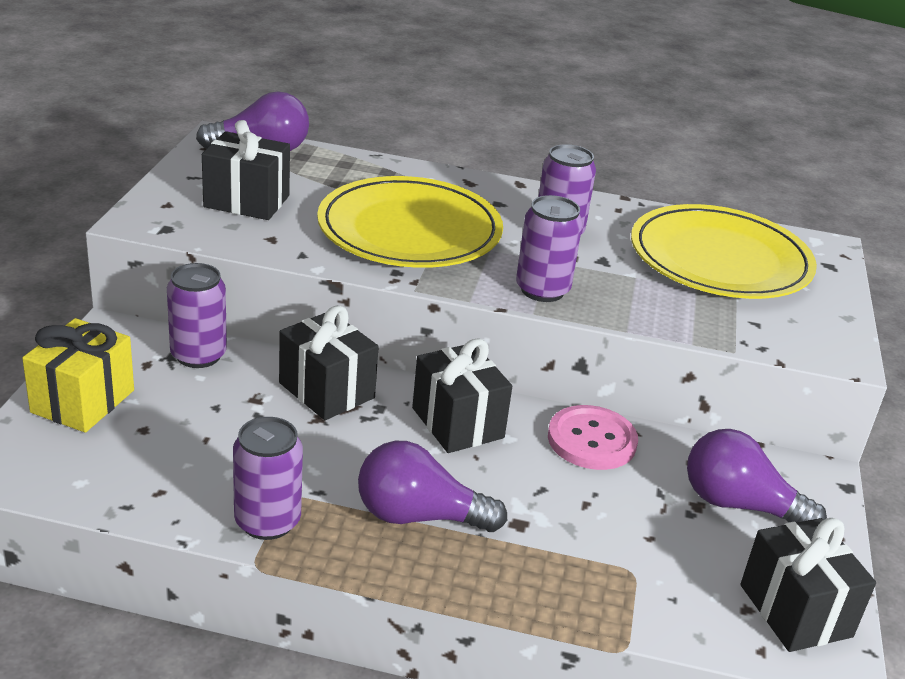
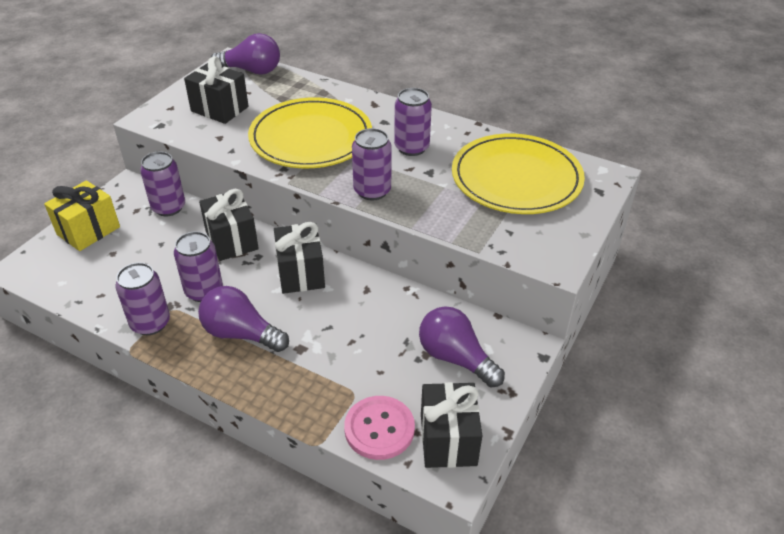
camera: 20 degrees right, 10 degrees up
(325, 465) = (204, 291): none -> purple can
(591, 440) = (381, 297): pink button -> pink button (379, 429)

